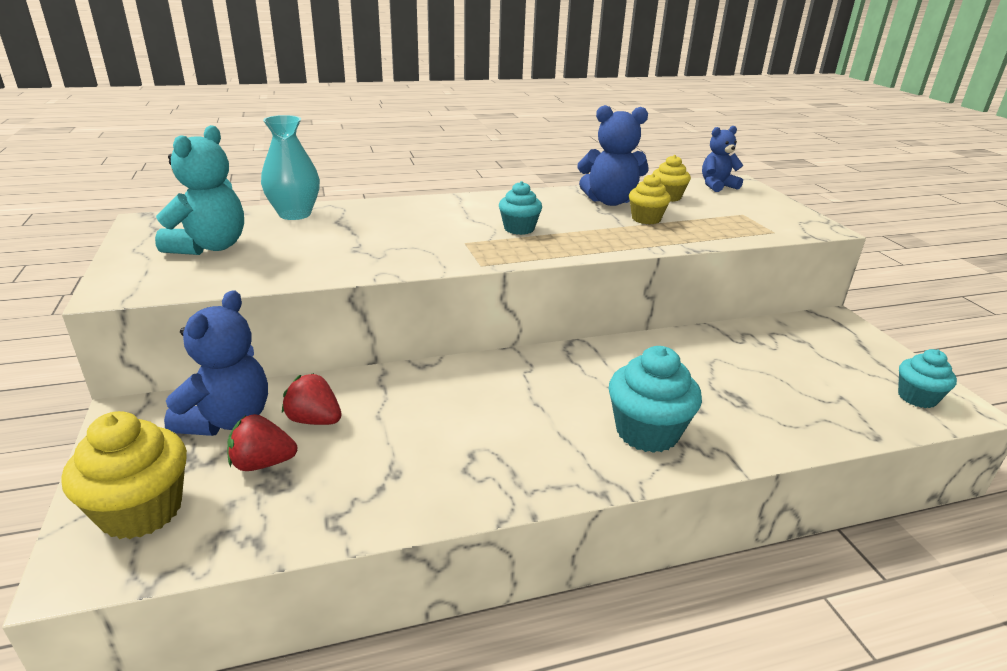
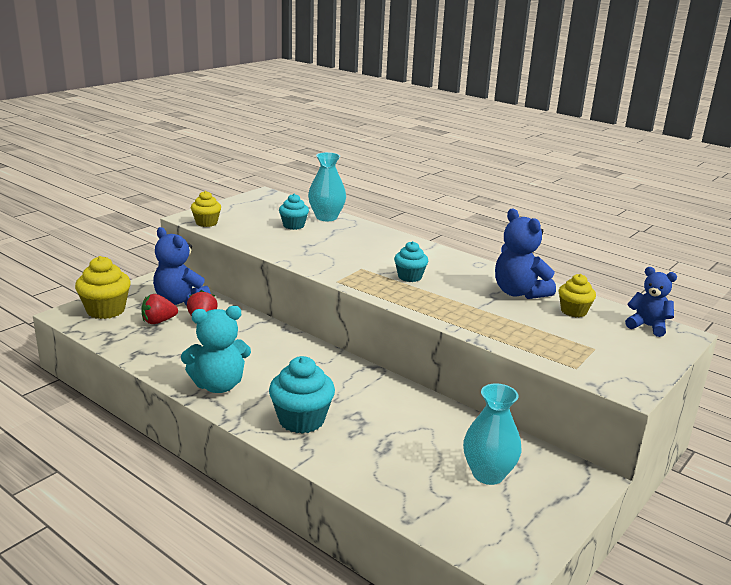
camera: 55 degrees right, 5 degrees down
(210, 247) = (257, 216): turquoise teddy bear -> turquoise teddy bear (218, 385)
(228, 420) = (180, 300): blue teddy bear -> blue teddy bear turned 60 degrees clockwise
(262, 463) = (158, 321): red strawberry -> red strawberry turned 75 degrees counterclockwise
(646, 219) = (506, 312): yellow cupcake -> yellow cupcake (206, 223)
(811, 361) = (488, 474): none -> turquoise vase
(917, 397) = (498, 539): turquoise cupcake -> turquoise cupcake (293, 225)

